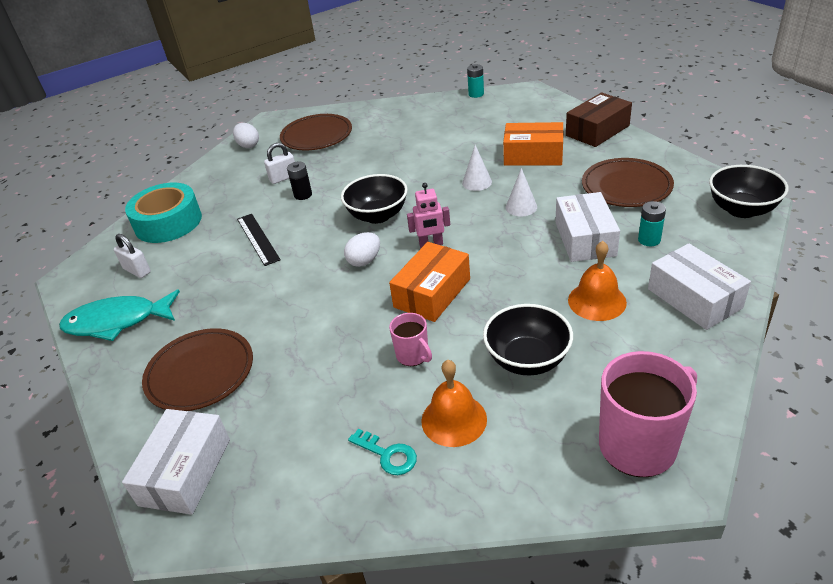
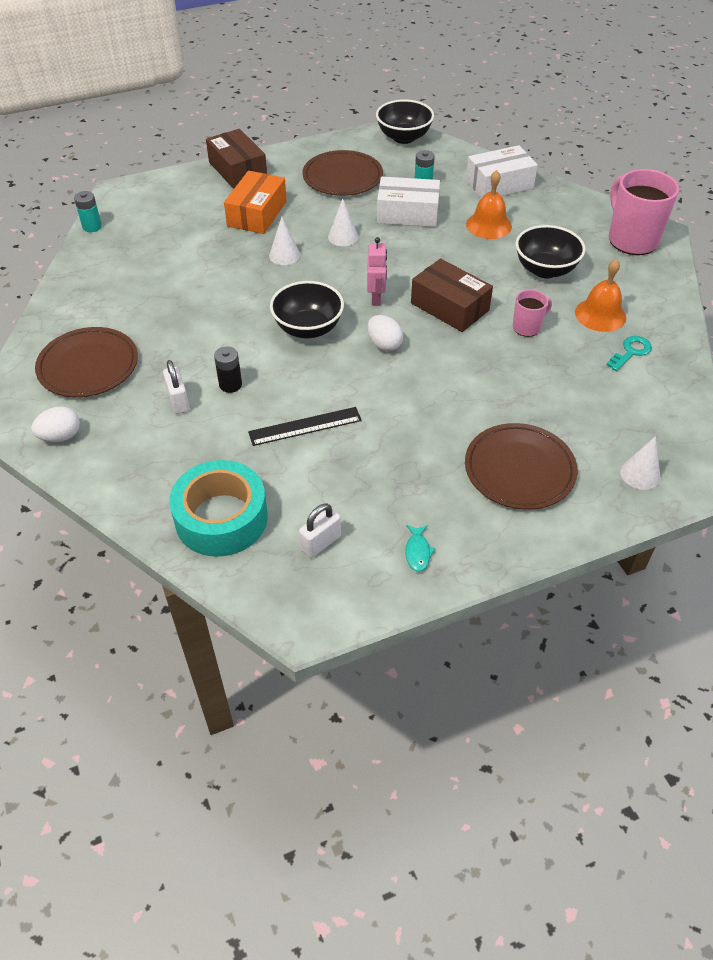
camera: 85 degrees left, 10 degrees up
(117, 322) = (418, 552): turquoise fish -> turquoise fish, size x0.41
(185, 472) = (640, 474): white box -> white cone
(432, 293) = (449, 307): orange box -> brown box

